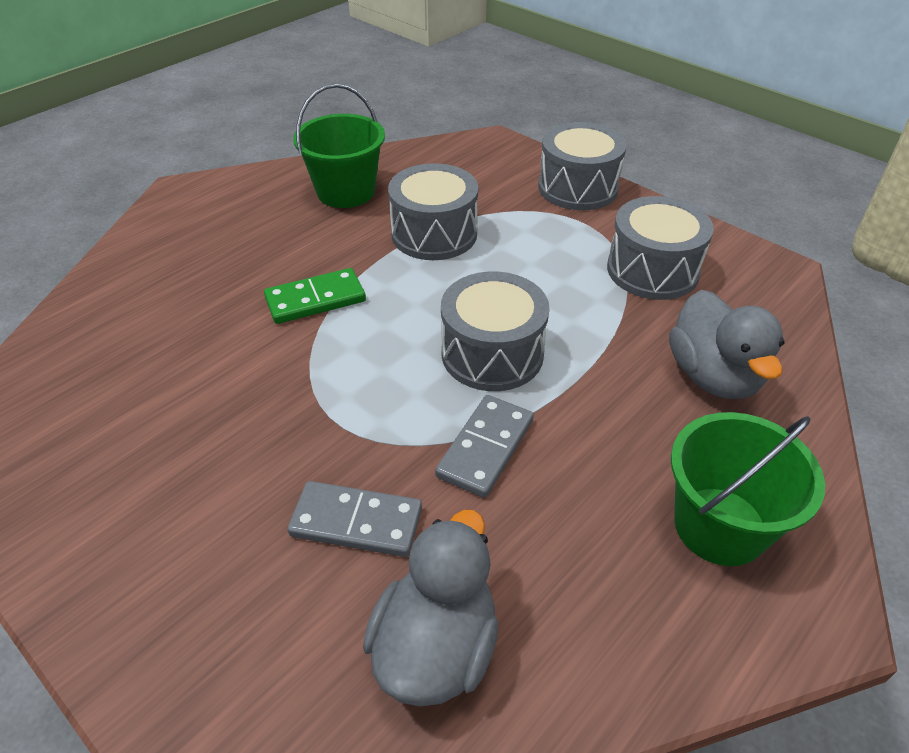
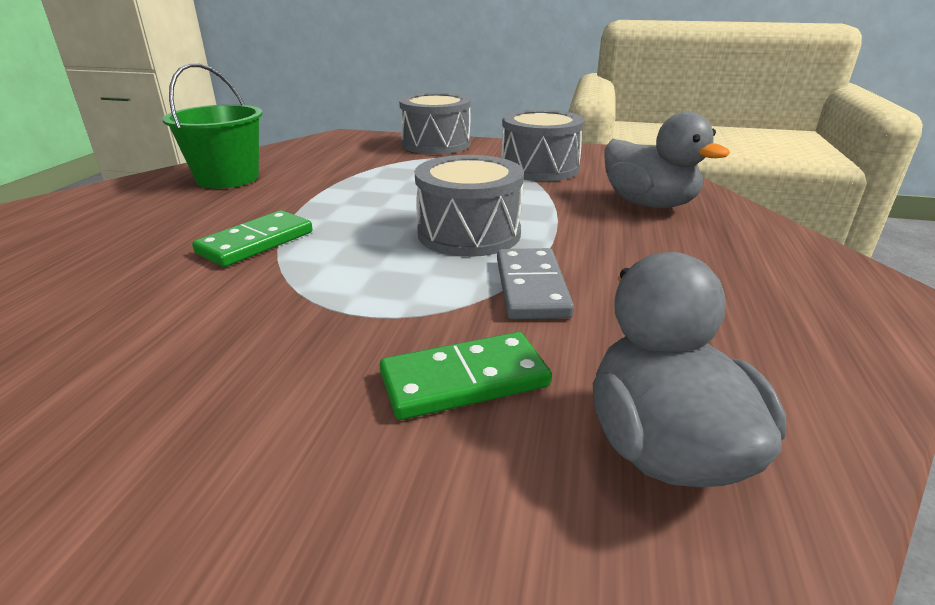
camera: 30 degrees left, 15 degrees down
(356, 522) = (464, 380): grey domino -> green domino
(434, 234) = (340, 184): grey drum -> none
(720, 526) = (764, 274): green bucket -> none

